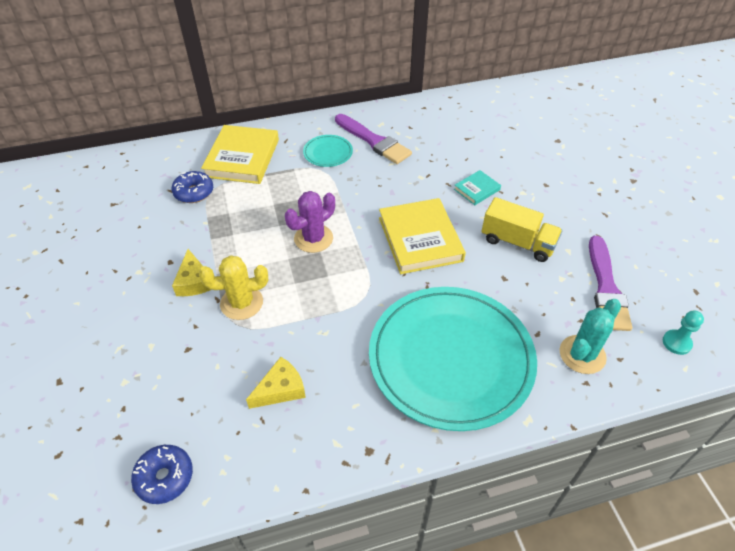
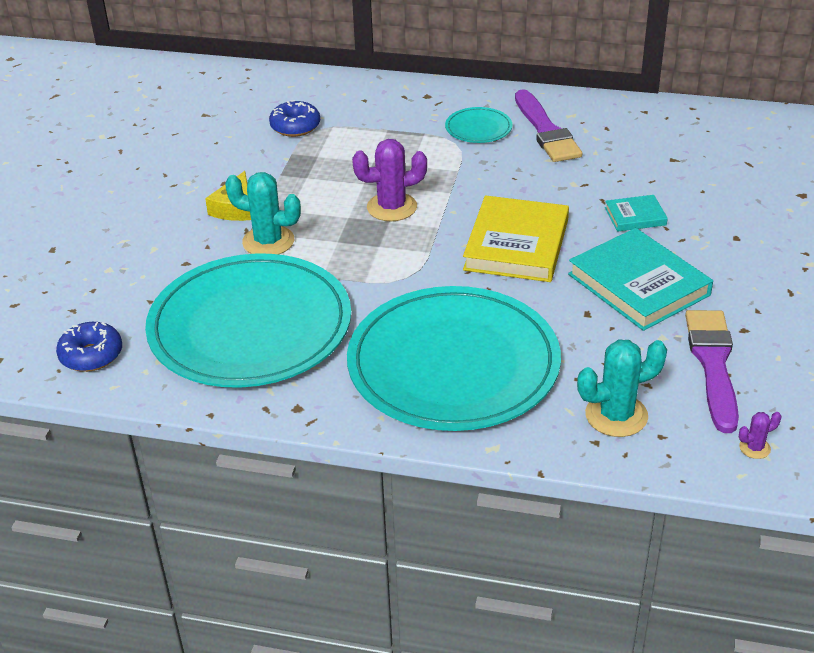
camera: 30 degrees right, 10 degrees down
(241, 303) = (268, 241): yellow cactus -> turquoise cactus
(242, 158) = (373, 107): yellow book -> none
(280, 389) = (250, 327): yellow cheese -> turquoise plate
(517, 242) = (638, 285): yellow truck -> turquoise book
(606, 287) = (713, 364): purple brush -> purple brush turned 150 degrees clockwise
(676, 343) = (754, 448): turquoise pawn -> purple cactus

